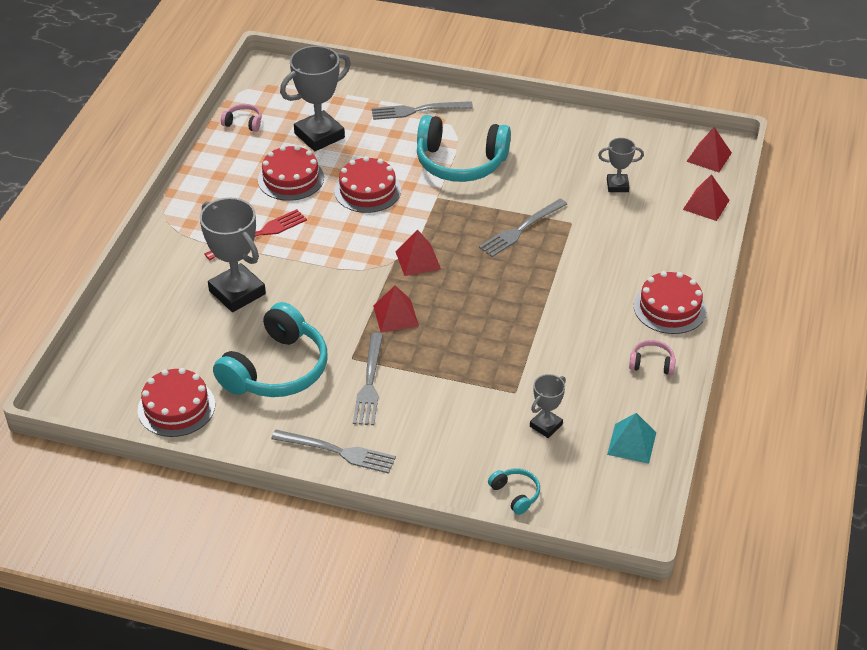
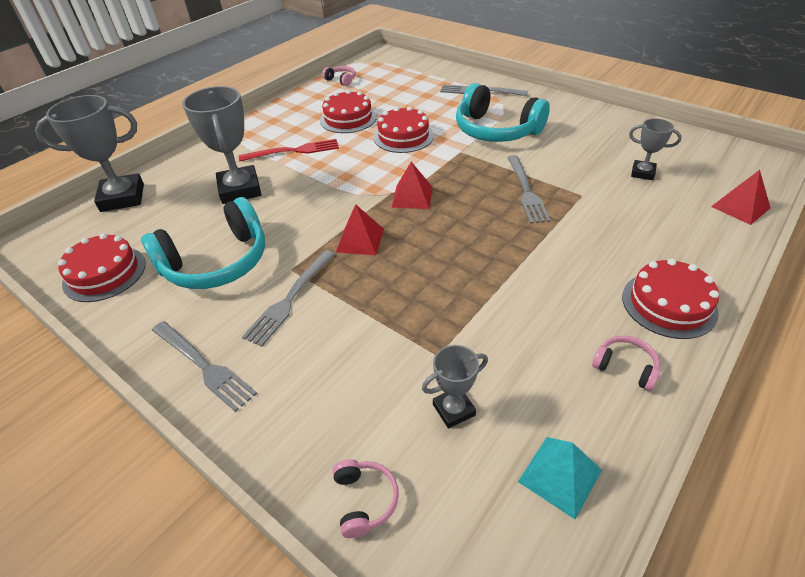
camera: 25 degrees right, 0 degrees up
(319, 135) = (391, 95): grey trophy -> grey trophy (122, 198)
(515, 494) = (364, 500): turquoise headphones -> pink headphones
(521, 229) = (526, 191): grey fork -> grey fork turned 75 degrees counterclockwise
(709, 157) = (752, 166): red pyramid -> none

